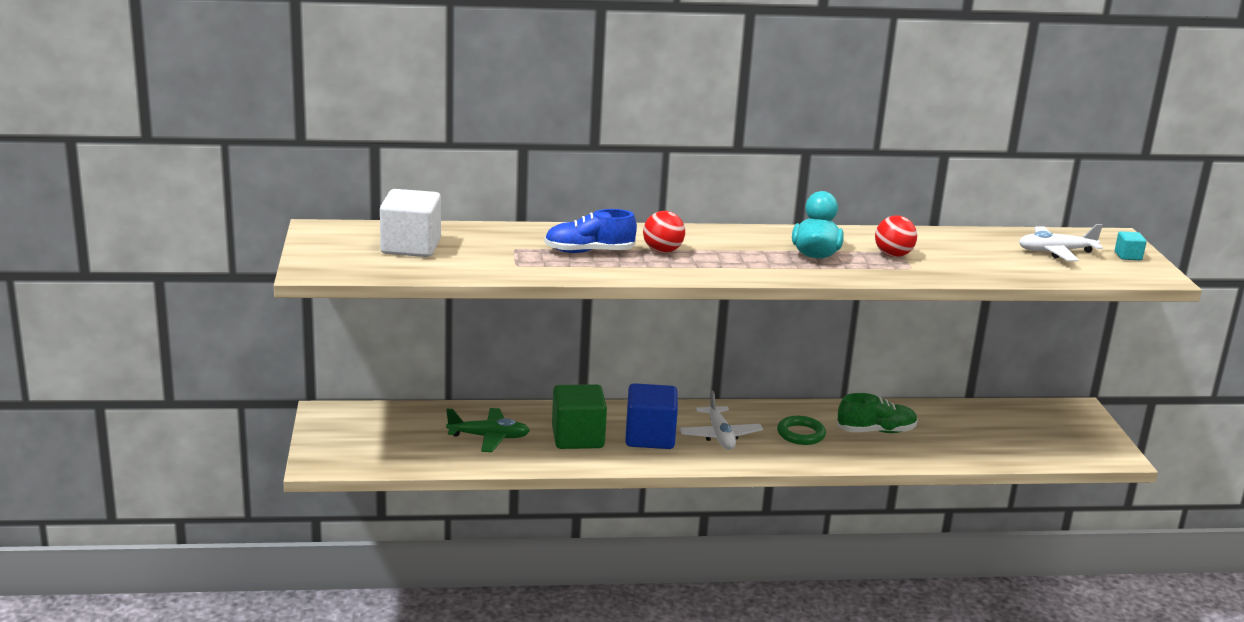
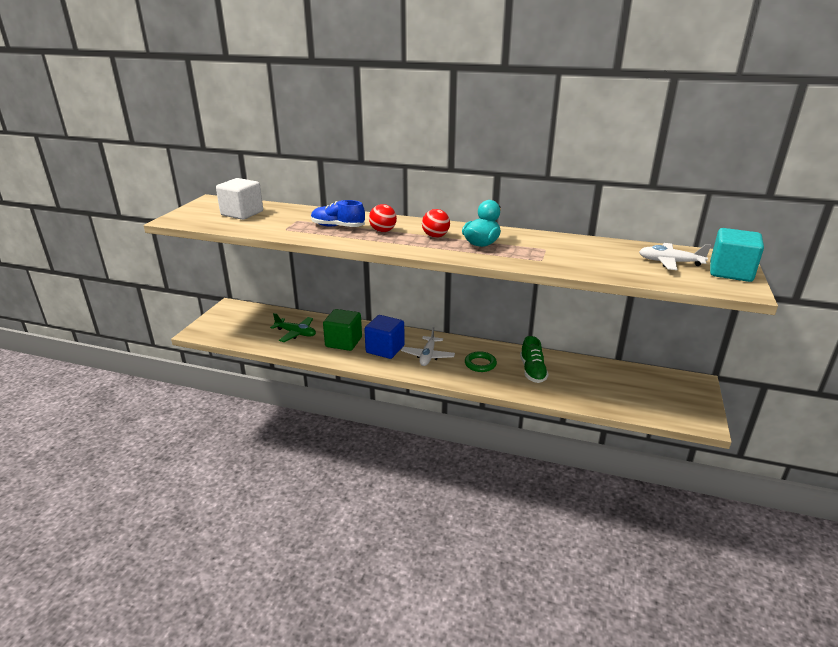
camera: 25 degrees right, 5 degrees up
(876, 431) = (532, 371): green shoe -> green shoe turned 75 degrees clockwise
(893, 255) = (537, 250): red ball -> red ball (435, 236)
(1128, 256) = (730, 272): turquoise cube -> turquoise cube, size x2.20

